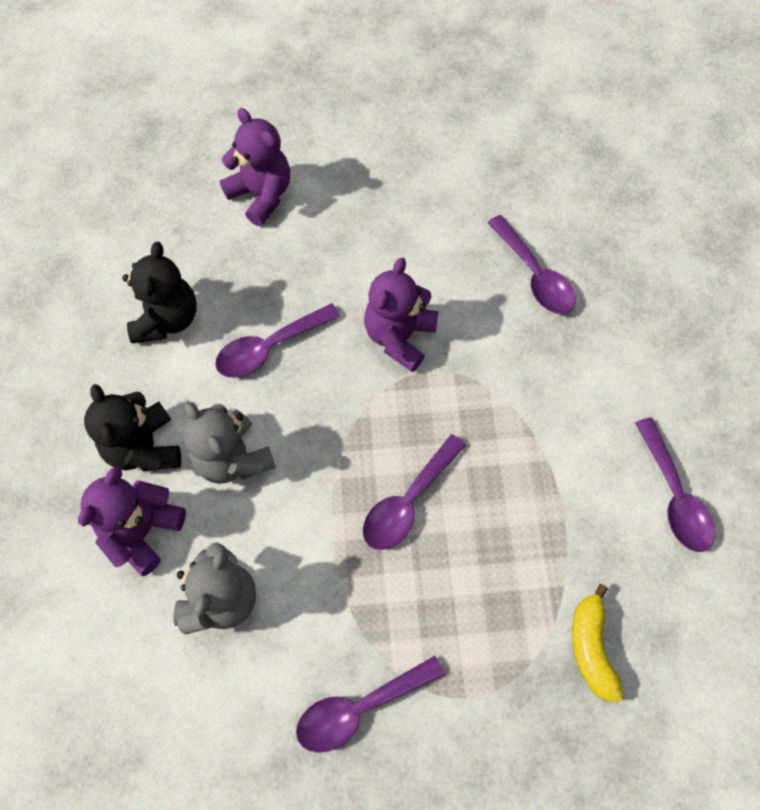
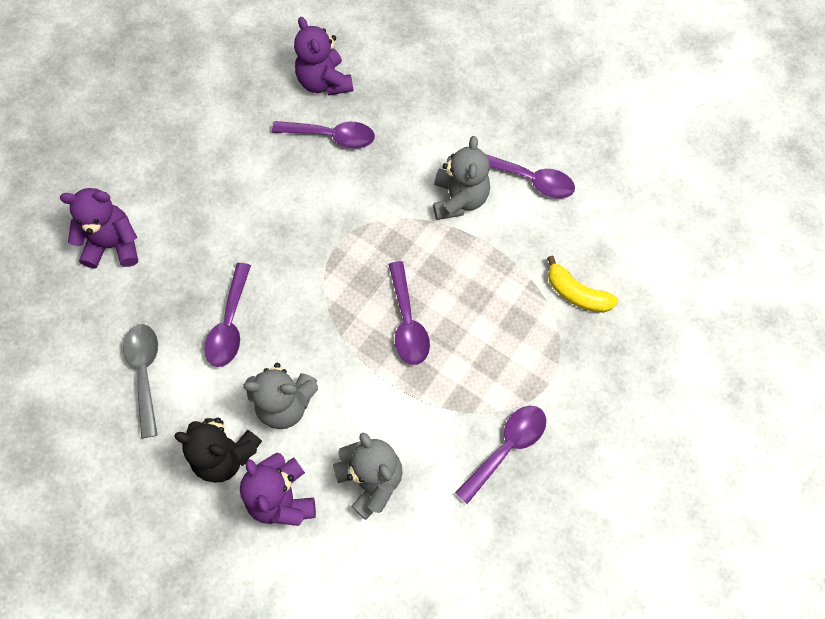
camera: 50 degrees left, 0 degrees up
(167, 318) = (145, 373): black teddy bear -> grey spoon
(359, 708) = (506, 448): purple spoon -> purple spoon turned 150 degrees counterclockwise
(399, 336) = (297, 242): purple teddy bear -> purple teddy bear (324, 82)
(583, 444) = (459, 199): none -> grey teddy bear

